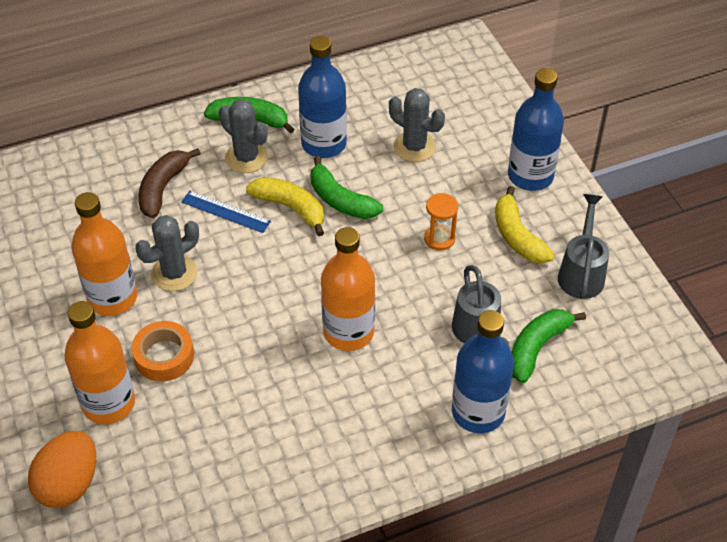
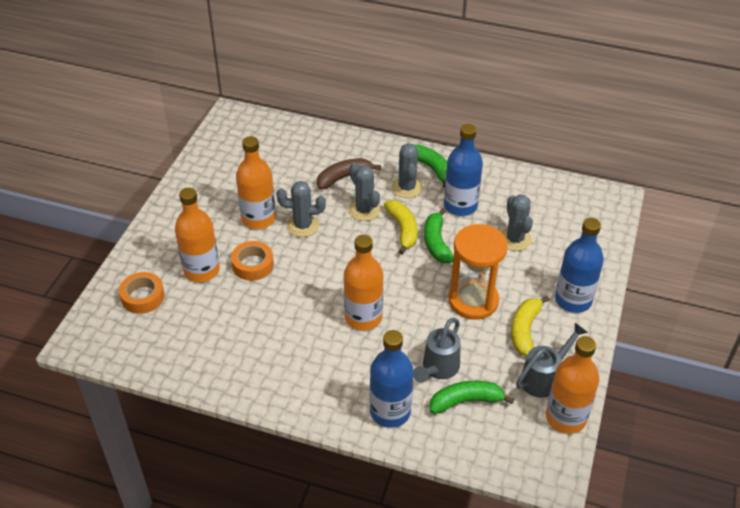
camera: 40 degrees right, 5 degrees down
(69, 484) = (143, 297): orange egg -> orange tape
(225, 212) = (364, 210): blue ruler -> grey cactus
(439, 239) = (473, 300): orange hourglass -> orange hourglass, size x2.10
(638, 298) = (565, 417): none -> orange bottle

